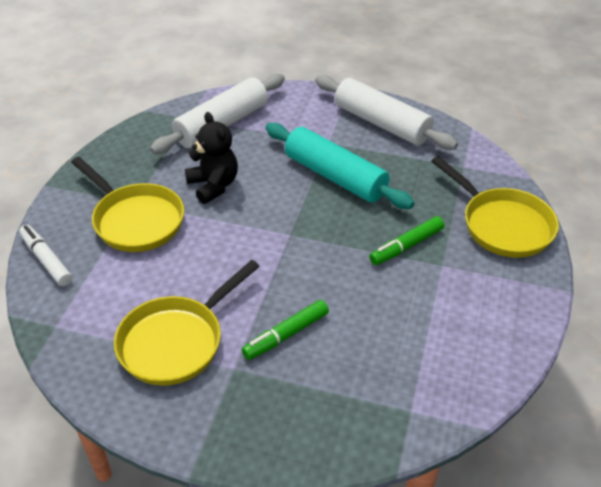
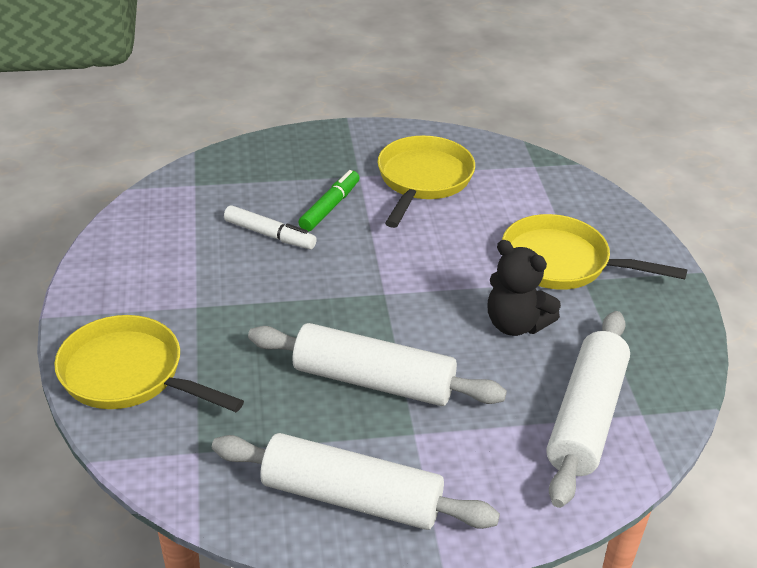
camera: 155 degrees right, 5 degrees down
(46, 260) = (604, 207): white marker -> white marker (270, 235)
(335, 176) = (373, 380): turquoise rolling pin -> white rolling pin
(406, 246) = (244, 316): green marker -> none

